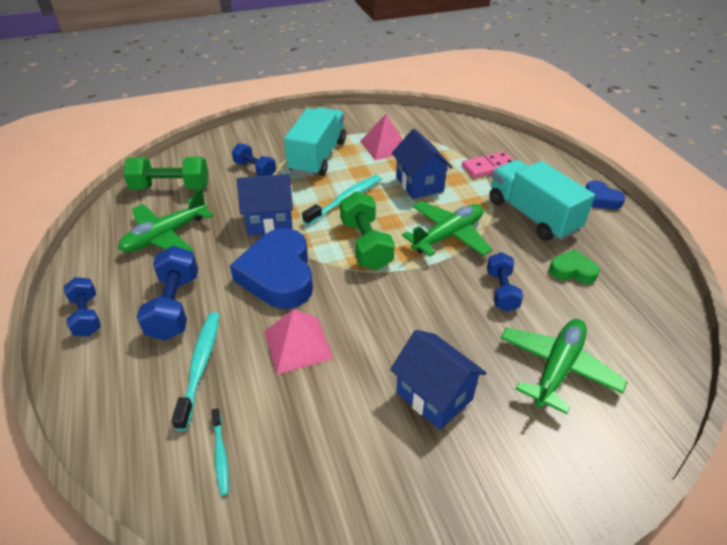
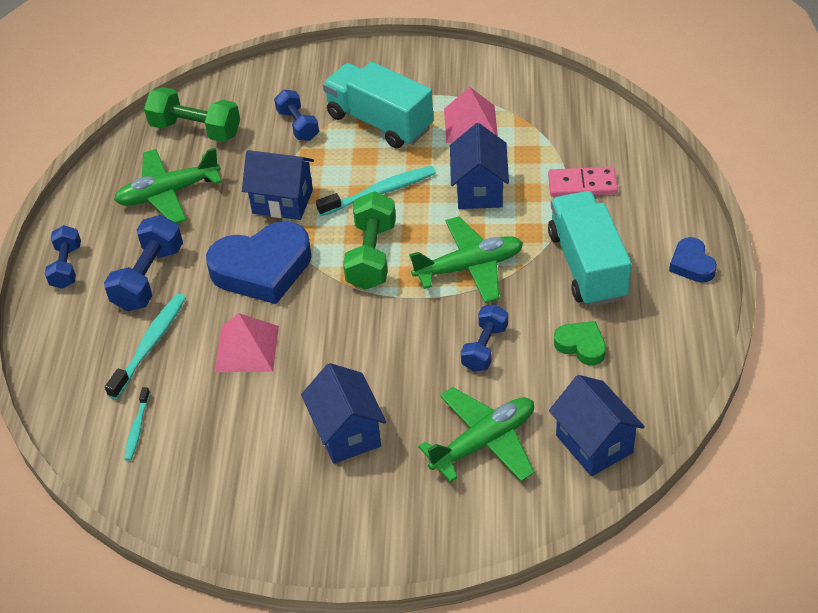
camera: 25 degrees right, 5 degrees up
(278, 275) = (262, 269): blue heart -> blue heart turned 120 degrees counterclockwise
(317, 157) = (379, 122): turquoise truck -> turquoise truck turned 90 degrees counterclockwise
(643, 343) = (594, 444): none -> blue house

